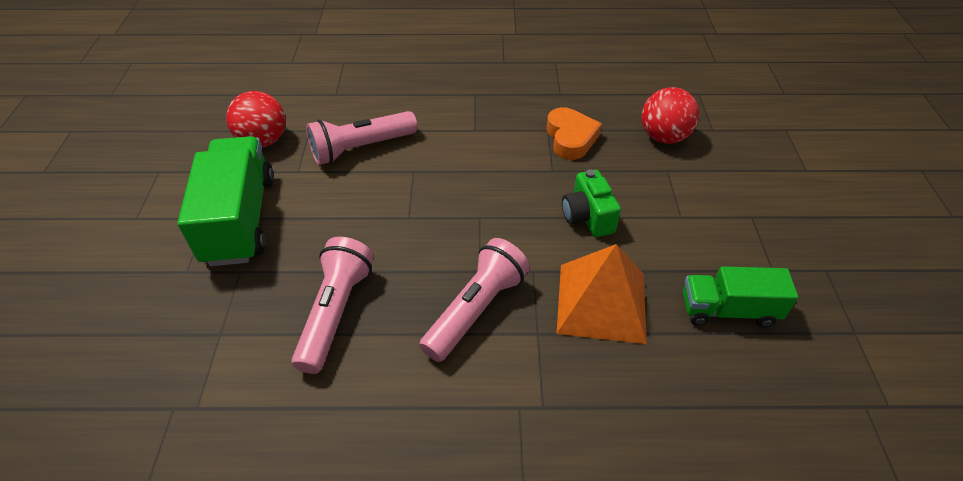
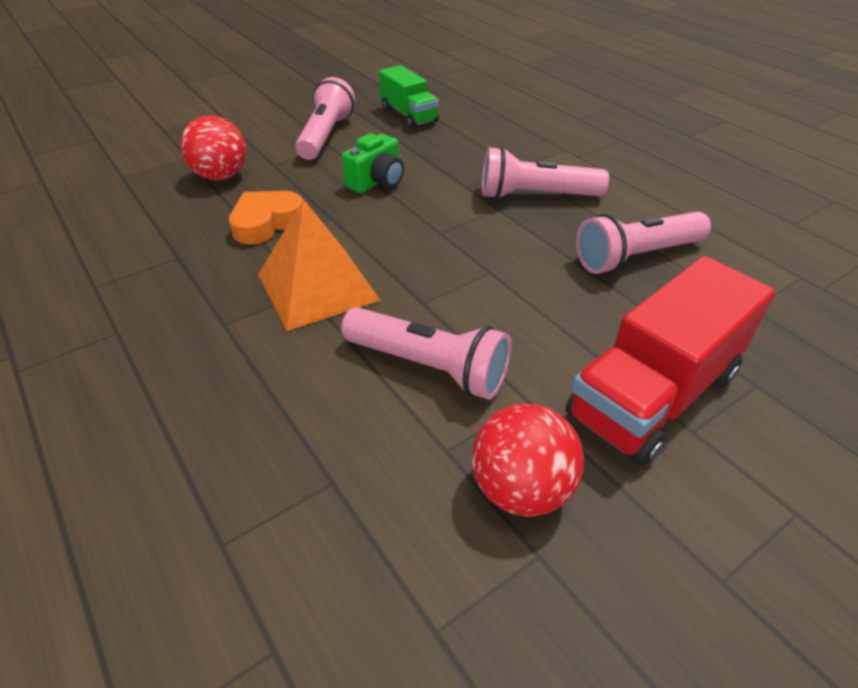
camera: 125 degrees left, 5 degrees down
(240, 219) = (653, 395): green truck -> red truck
(601, 302) = (459, 153): orange pyramid -> orange pyramid (317, 287)
(709, 221) = (325, 136): none -> pink flashlight

